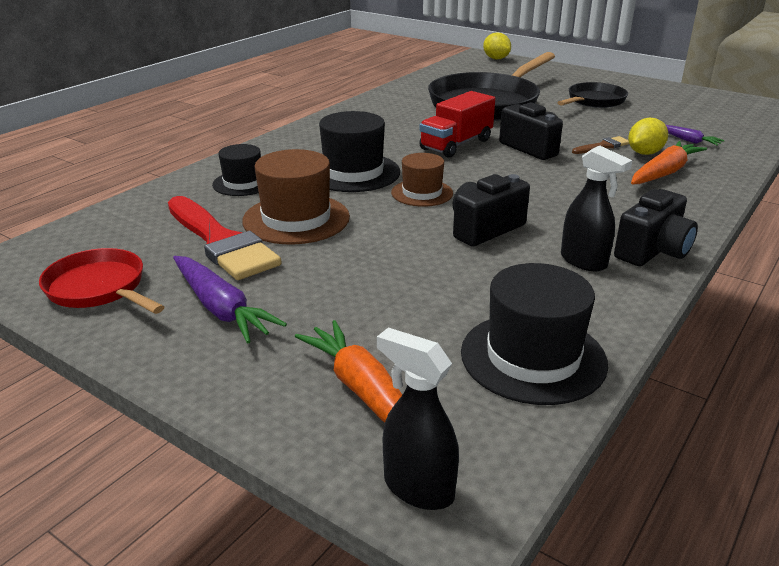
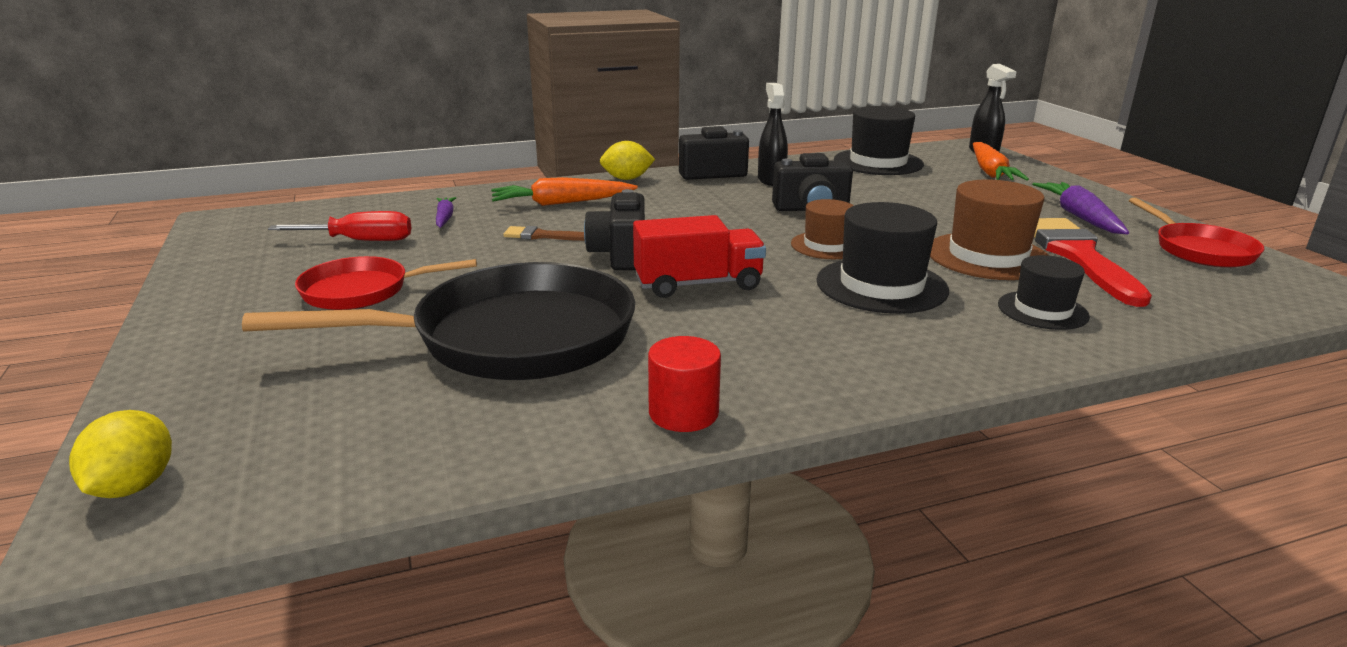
camera: 145 degrees left, 5 degrees down
(377, 102) = (683, 413): none -> red cylinder
(594, 101) = (363, 291): black pan -> red pan
(644, 153) = (524, 220): yellow lemon -> yellow lemon (627, 179)
(675, 117) = (361, 241): none -> red screwdriver

